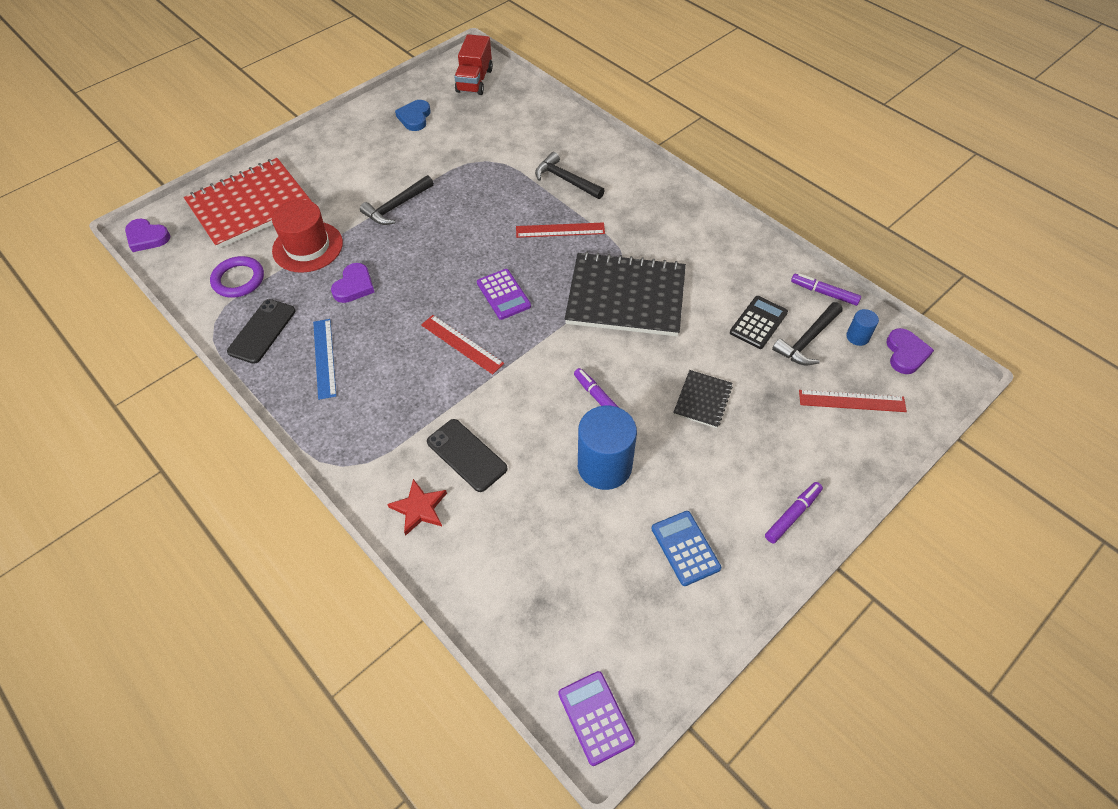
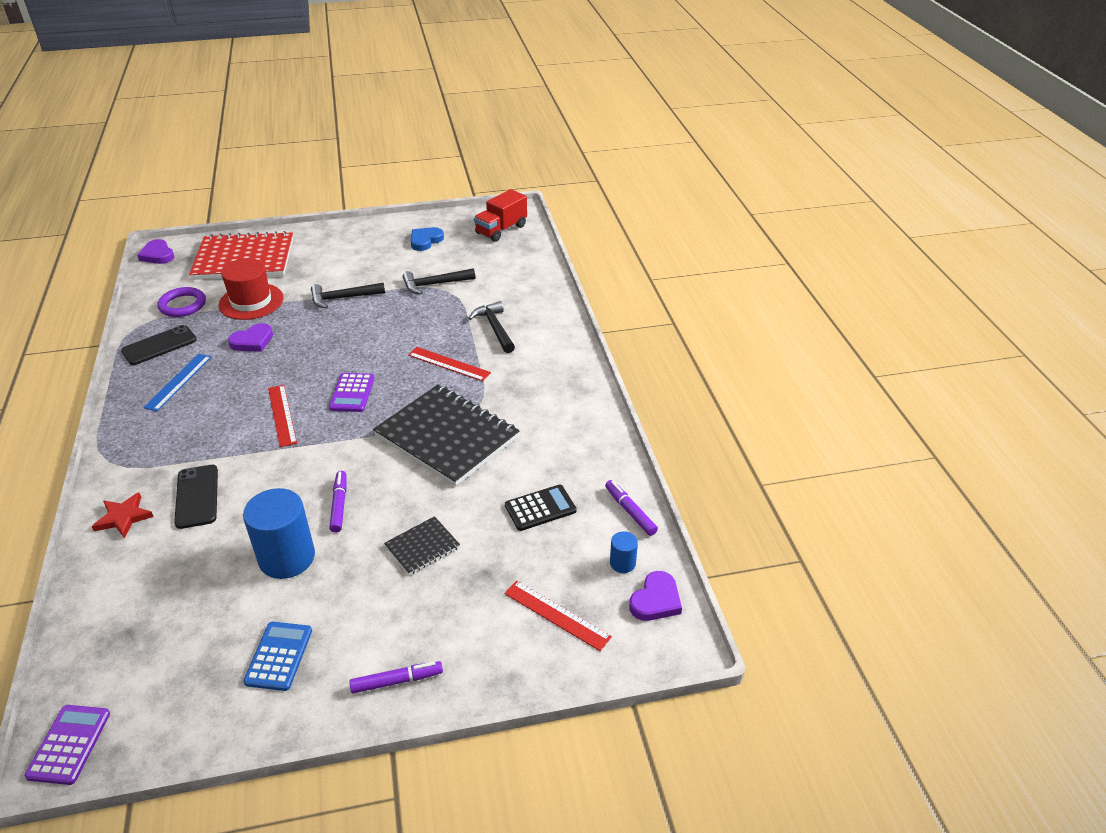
camera: 30 degrees right, 15 degrees down
(807, 340) = (570, 543): black hammer -> black hammer (434, 284)

